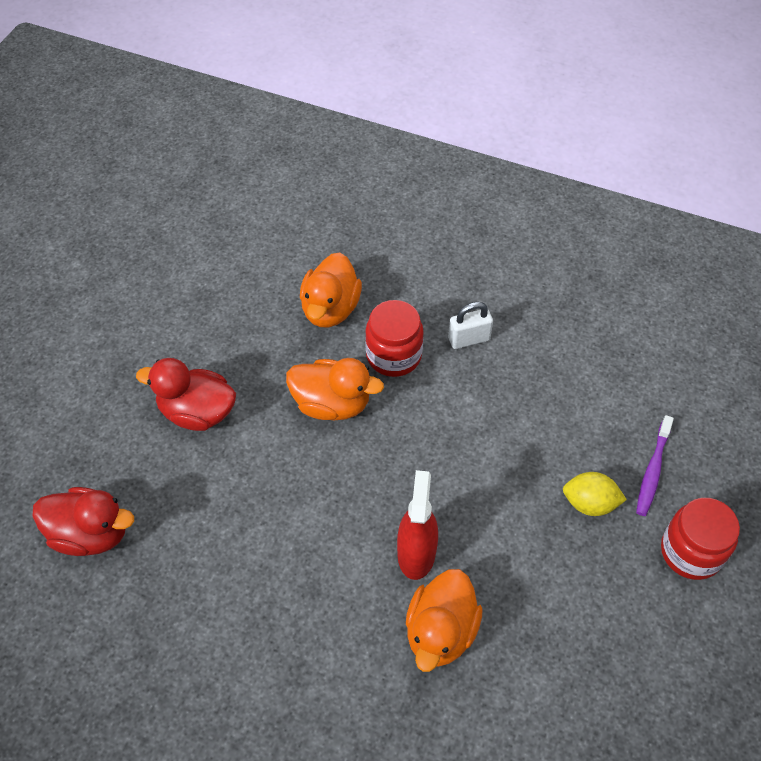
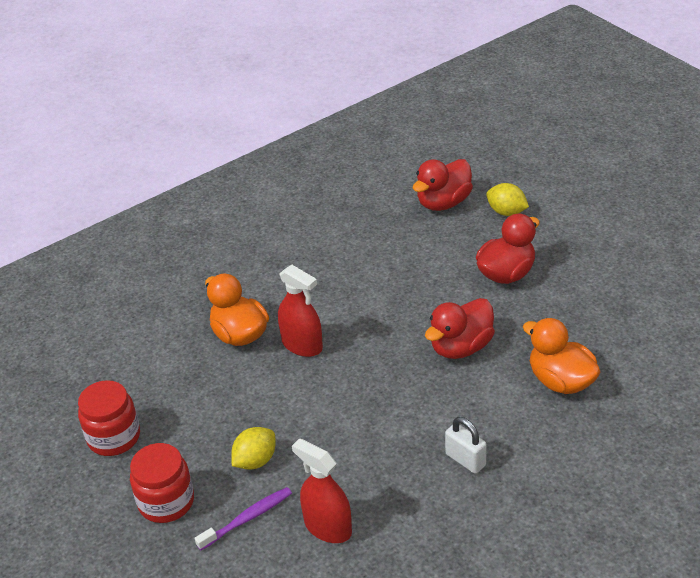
camera: 125 degrees right, 15 degrees down
(84, 458) = (506, 212): none -> yellow lemon
(332, 404) = (461, 347): orange duck -> red duck
(394, 355) = (482, 402): red jar -> red jar (114, 437)
(469, 339) = (465, 460): white padlock -> white padlock turned 60 degrees counterclockwise
(611, 403) = (328, 527): none -> red spray bottle
(653, 470) = (247, 519): purple toothbrush -> purple toothbrush turned 90 degrees clockwise

